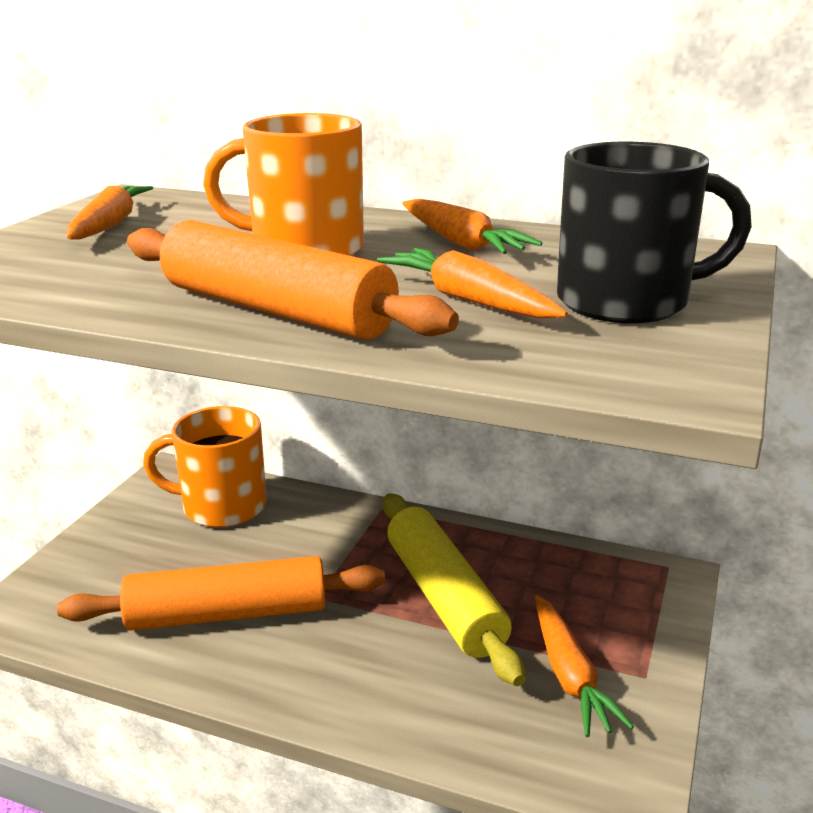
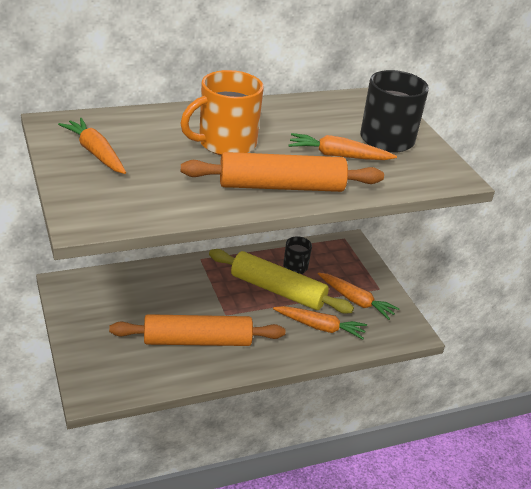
camera: 45 degrees left, 10 degrees up
(221, 506) = (120, 291): orange mug -> none
(227, 614) = (197, 341): orange rolling pin -> orange rolling pin turned 45 degrees clockwise
(461, 242) = (281, 118): orange carrot -> orange carrot (320, 327)
(519, 576) = (295, 267): none -> black mug

